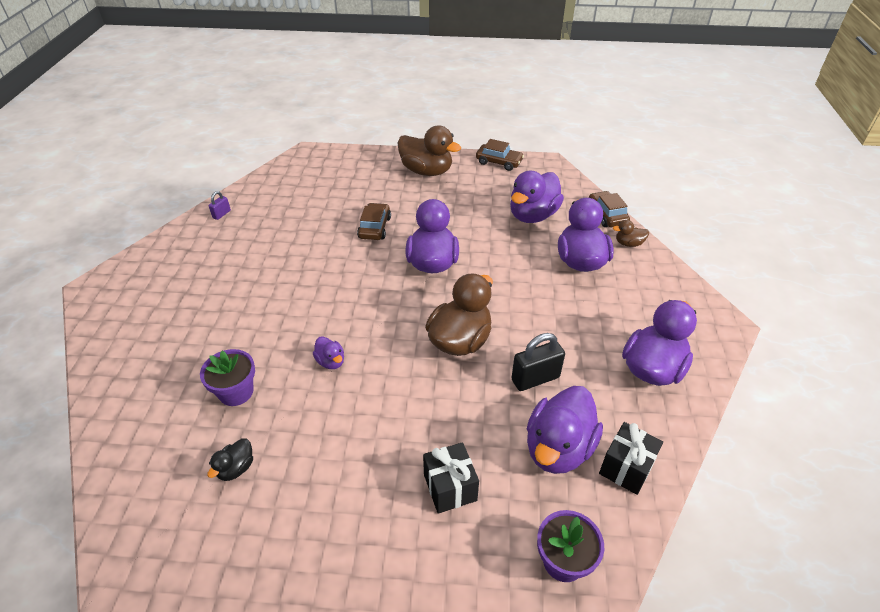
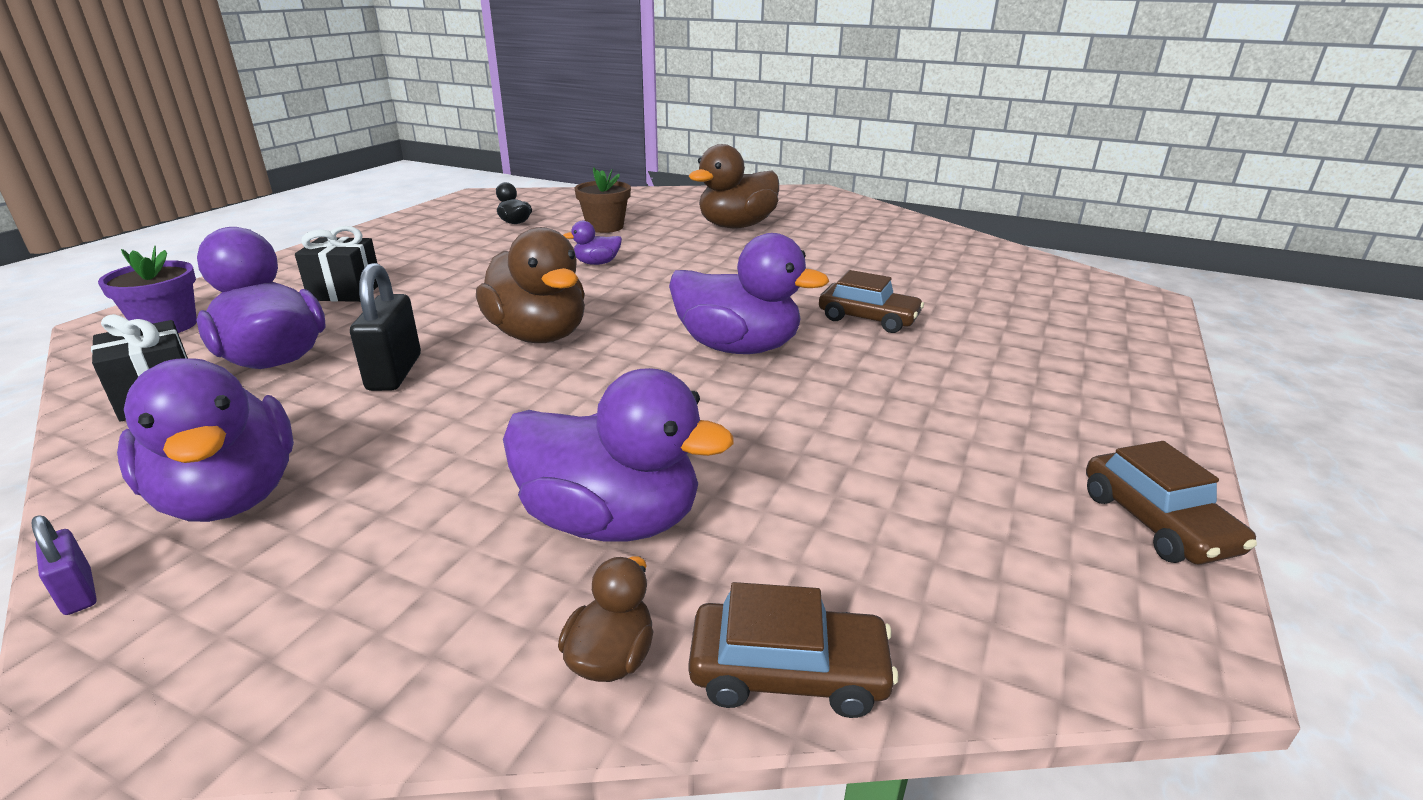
camera: 110 degrees right, 15 degrees down
(221, 214) = (940, 236): purple padlock -> purple padlock (78, 592)
(236, 392) = (605, 227): purple flower pot -> brown flower pot
(427, 171) = (1081, 398): brown duck -> brown duck (736, 226)
(499, 162) = (1156, 522): brown car -> brown car turned 60 degrees counterclockwise
(533, 215) = (844, 503): purple duck -> none

